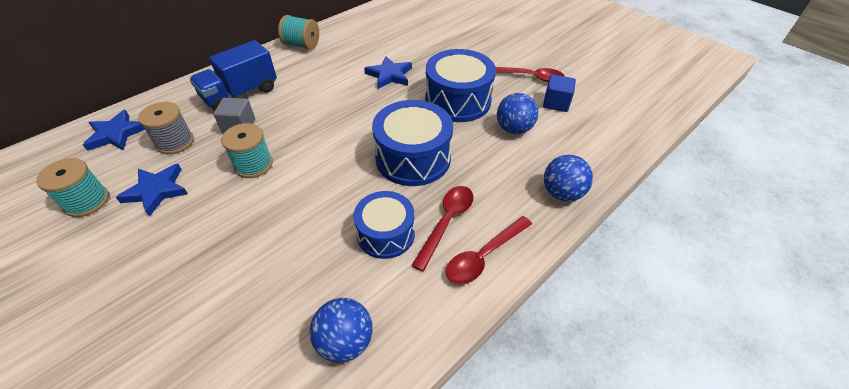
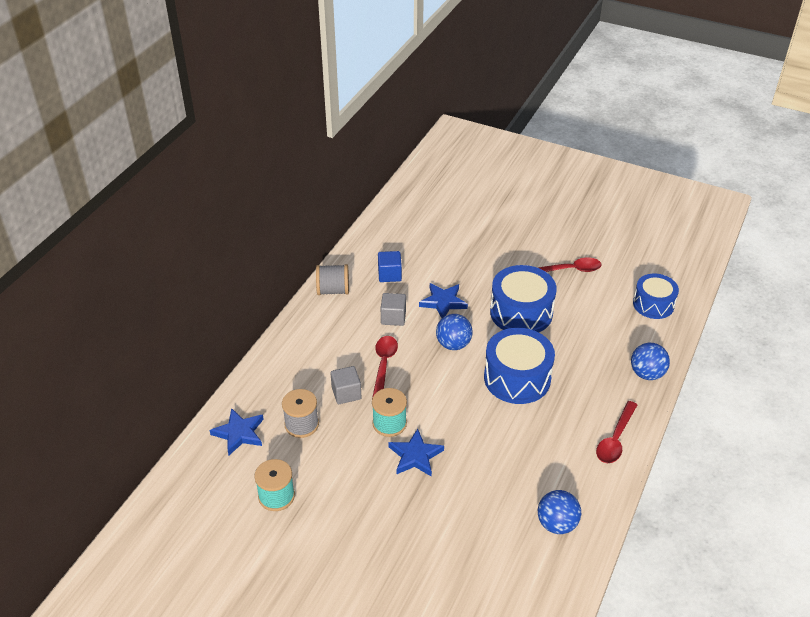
camera: 20 degrees left, 5 degrees down
(156, 191) = (327, 469): blue star -> blue star (415, 456)
(240, 94) = (319, 361): blue truck -> none
(302, 45) = (333, 290): turquoise spool -> grey spool
(335, 76) = (393, 317): none -> grey cube
(386, 234) = (536, 445): blue drum -> blue drum (653, 304)
(446, 222) = (575, 423): red spoon -> red spoon (384, 365)
(514, 129) = (583, 327): blue ball -> blue ball (453, 344)
(556, 103) = (605, 292): blue cube -> blue cube (389, 275)

